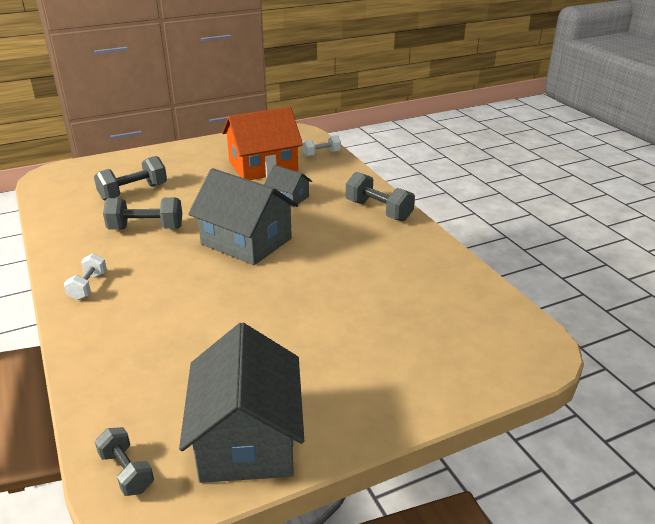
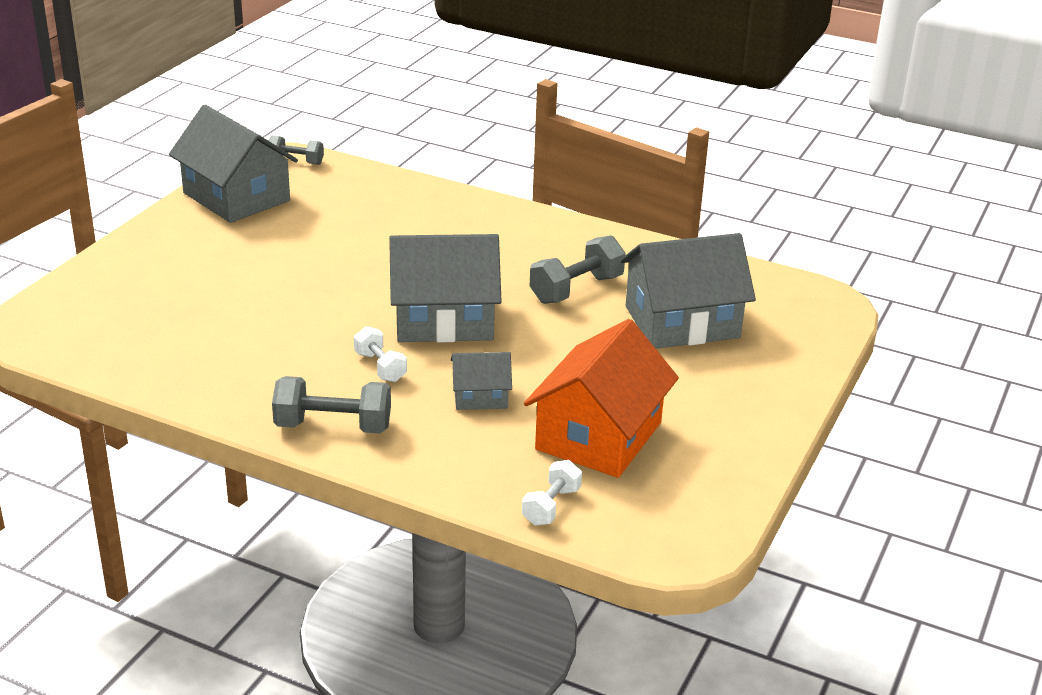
camera: 140 degrees right, 0 degrees up
(88, 286) = (521, 226): white dumbbell -> white dumbbell (380, 367)
(133, 192) = (682, 322): grey dumbbell -> grey house

